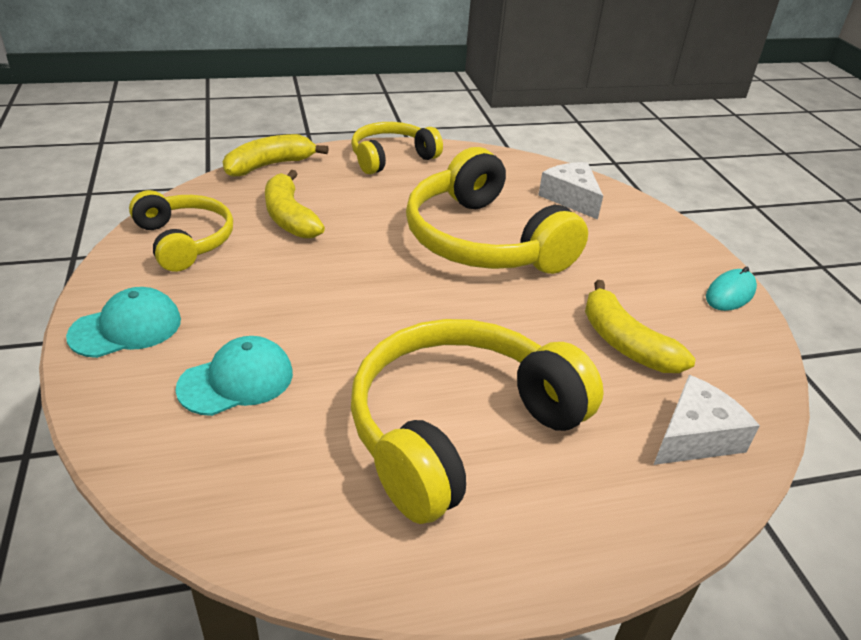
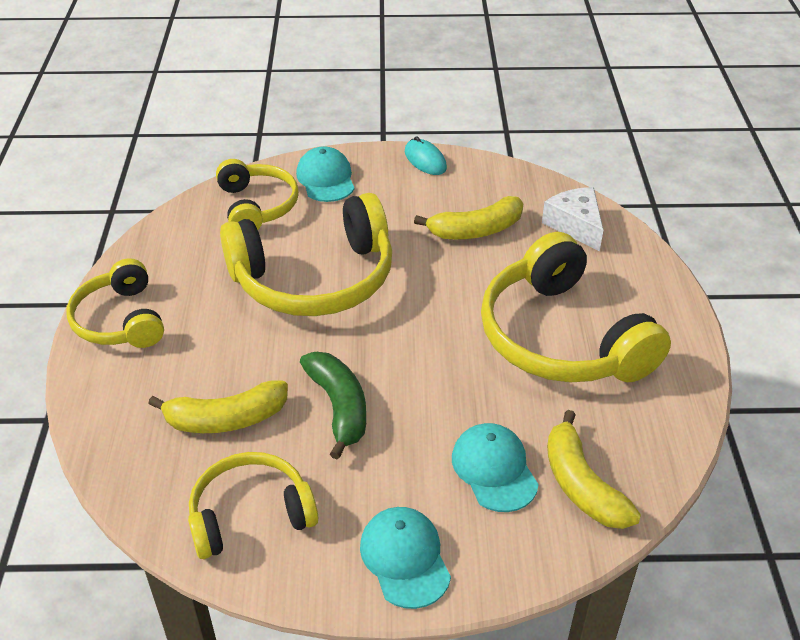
camera: 75 degrees left, 5 degrees up
(269, 165) = (93, 432): yellow banana -> yellow banana (581, 485)
(312, 272) = (339, 407): none -> green banana
(571, 198) = (257, 206): white cheese -> yellow headphones
(642, 231) = (326, 179): none -> turquoise cap

